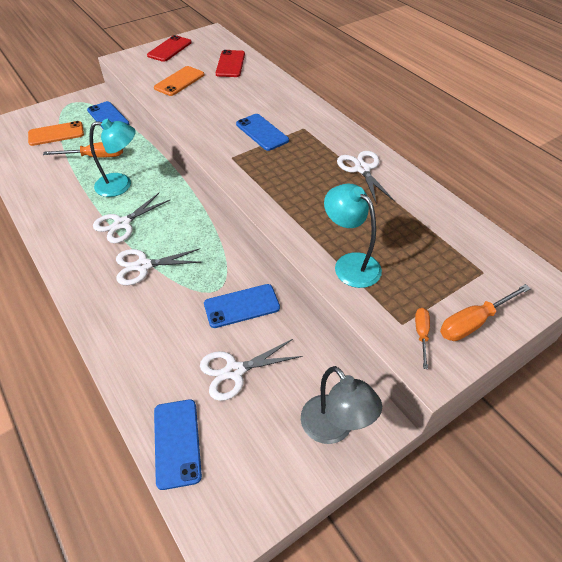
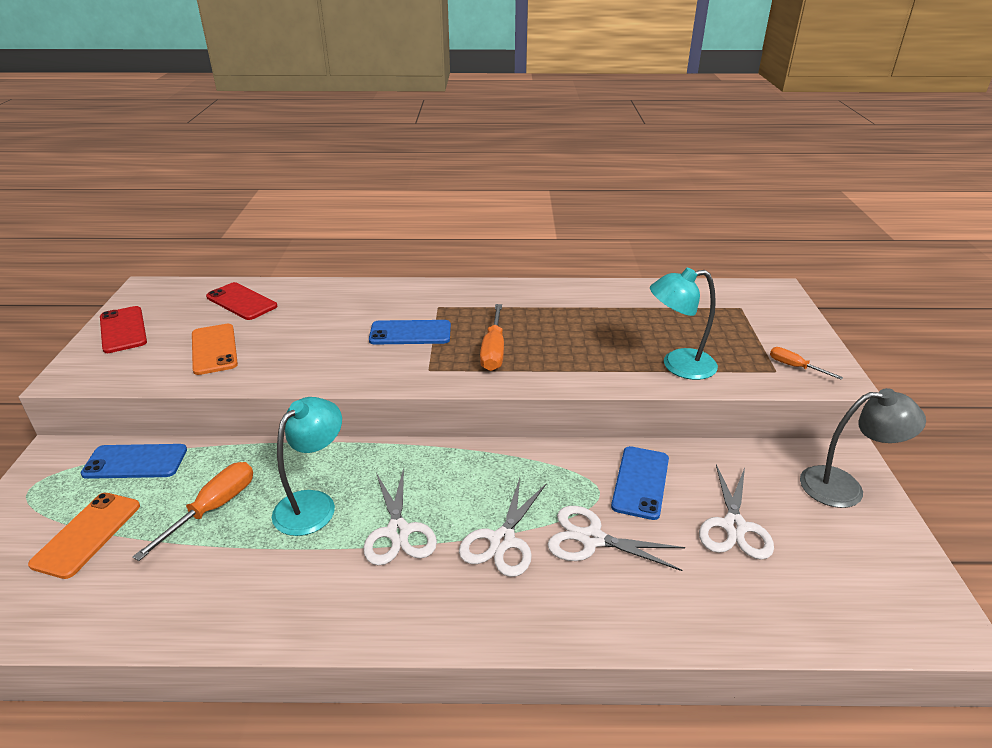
camera: 55 degrees left, 15 degrees down
(177, 443) = (814, 616): blue phone -> none
(362, 169) = (547, 303): white scissors -> white scissors (592, 539)
(473, 322) = (796, 337): orange screwdriver -> orange screwdriver (493, 351)

